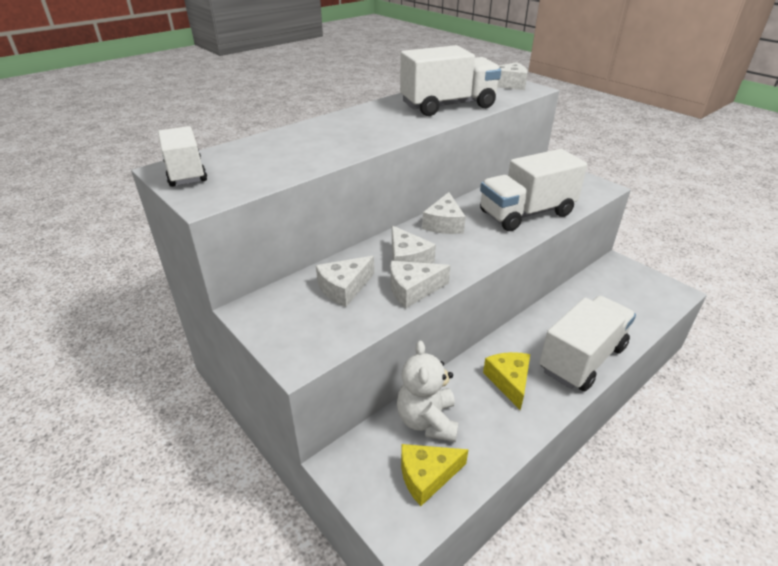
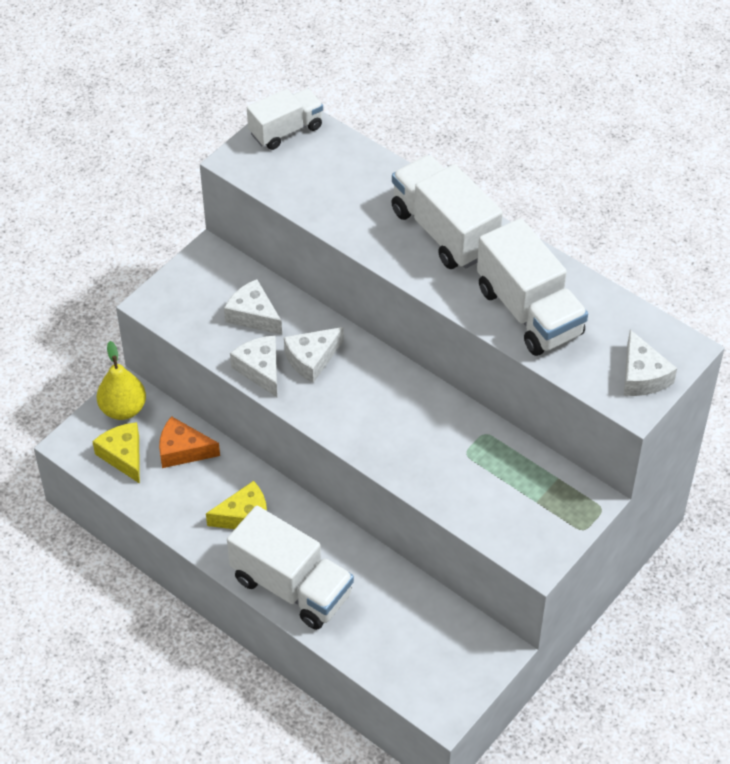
camera: 80 degrees right, 15 degrees up
(362, 470) = (123, 409): none -> yellow pear
(427, 421) = (183, 450): white teddy bear -> orange cheese
(444, 224) = (394, 385): white cheese -> none
(526, 213) = (439, 467): white truck -> white truck (444, 231)

